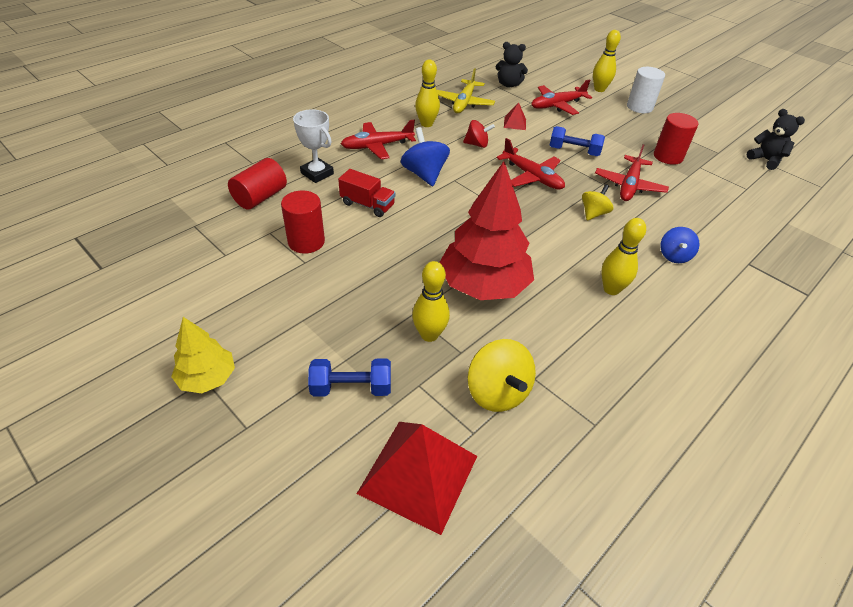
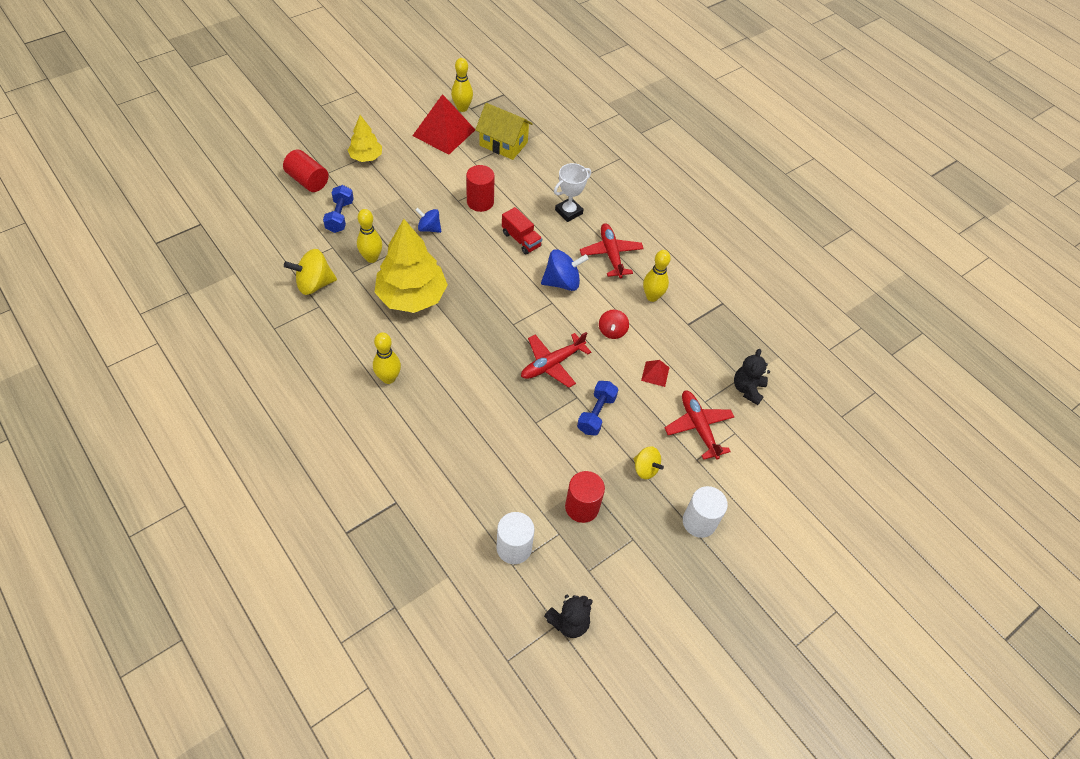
camera: 95 degrees right, 10 degrees up
(190, 230) = (503, 144): none -> yellow house
(260, 197) = (538, 178): red cylinder -> red cylinder (308, 181)
(367, 205) = (521, 239): red truck -> red truck turned 75 degrees counterclockwise
(418, 474) = (272, 239): red pyramid -> red pyramid (444, 132)
(464, 103) = (699, 336): yellow plane -> none
(484, 285) = (411, 296): red tree -> yellow tree
(593, 213) = (488, 397): yellow spinning top -> yellow spinning top (645, 469)
(599, 89) = (744, 489): yellow bowling pin -> yellow bowling pin (462, 108)
(629, 185) = (530, 445): red plane -> none
(674, 256) = (418, 442): blue spinning top -> blue spinning top (429, 228)
(731, 188) = (514, 547): none -> white cylinder

